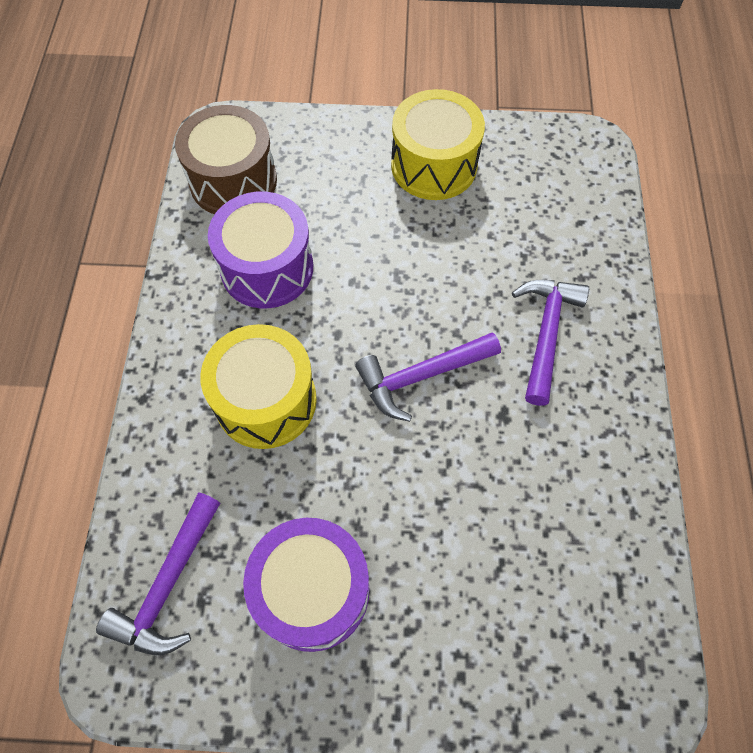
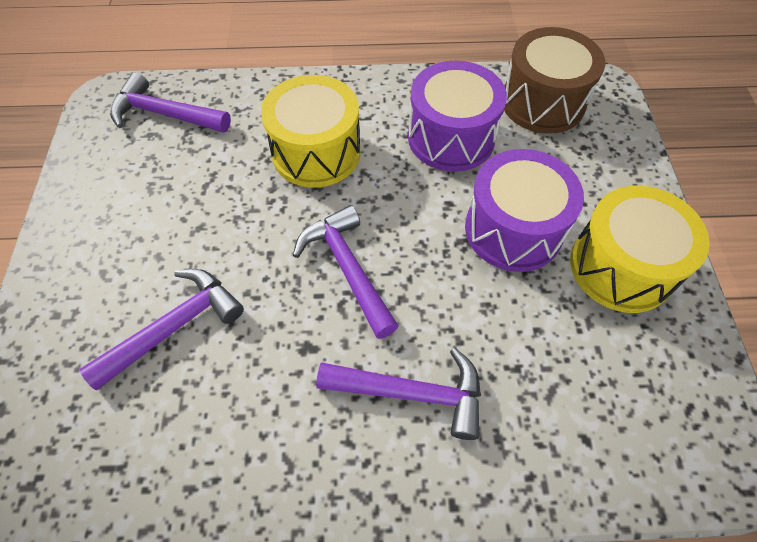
camera: 85 degrees right, 5 degrees down
(312, 591) = (147, 201): purple drum -> purple drum (513, 229)
(479, 541) = (174, 327): none -> purple hammer

